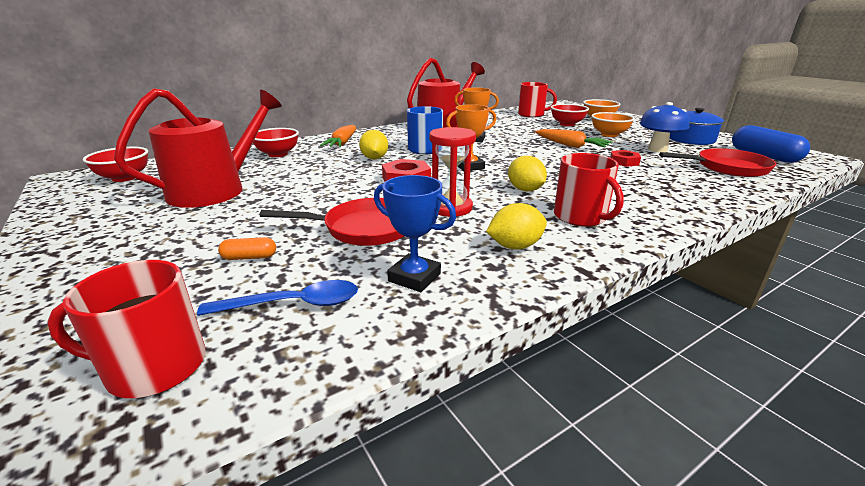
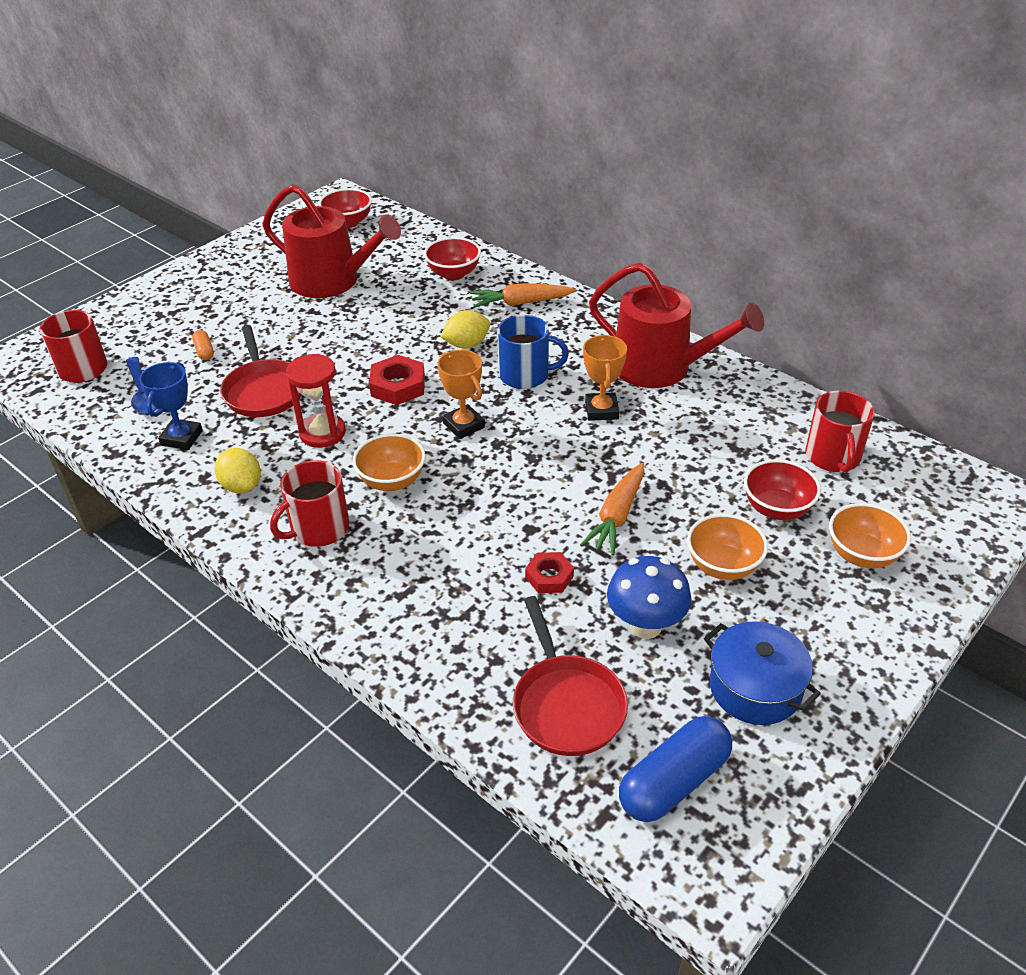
camera: 75 degrees right, 15 degrees up
(525, 190) = (392, 481): yellow lemon -> orange bowl

